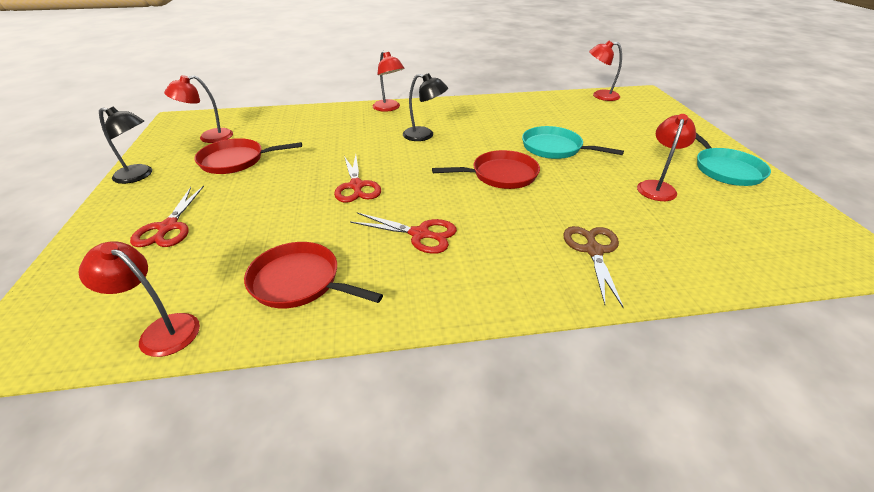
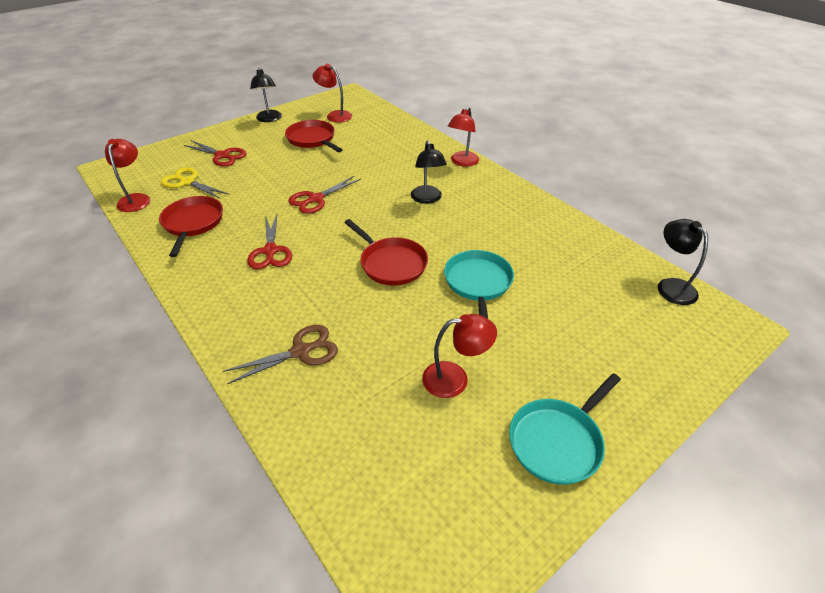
camera: 60 degrees right, 5 degrees up
(168, 227) = (222, 156): red scissors -> red scissors turned 120 degrees counterclockwise
(190, 269) = (187, 182): none -> yellow scissors
(600, 96) = (670, 286): red lamp -> black lamp

